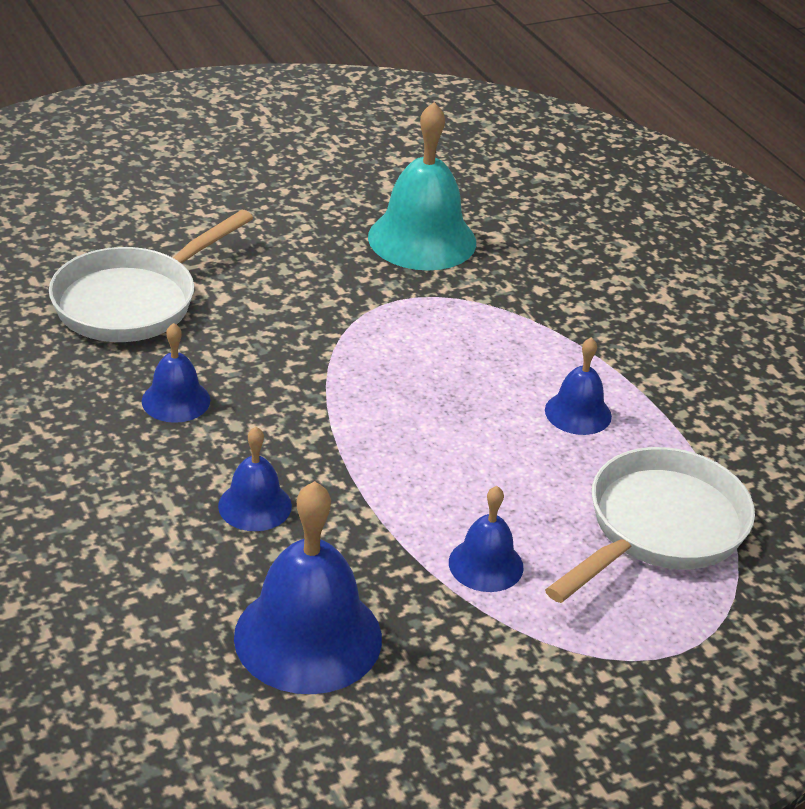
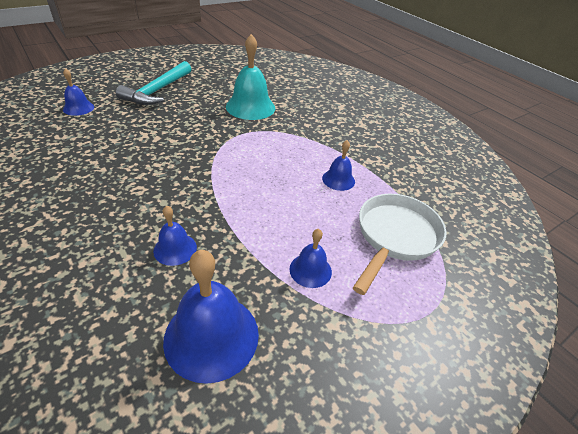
camera: 10 degrees left, 5 degrees up
(133, 301) = (109, 143): white pan -> none
(176, 400) = (130, 192): blue bell -> blue bell (78, 108)
(225, 188) = (157, 91): none -> turquoise hammer

